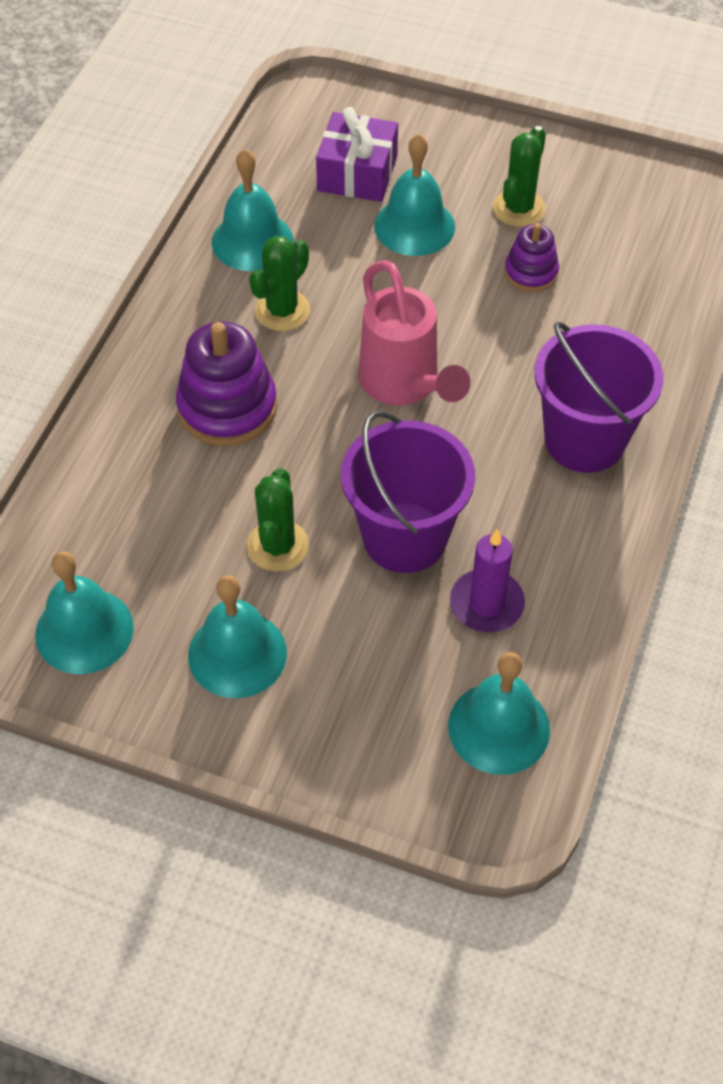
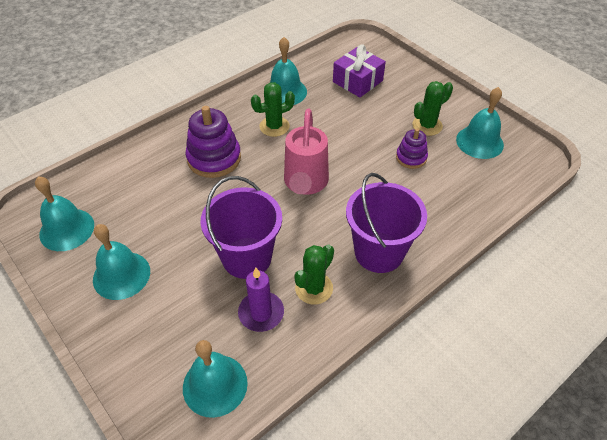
camera: 30 degrees right, 5 degrees down
(278, 546) = (183, 232): green cactus -> green cactus (314, 288)
(414, 226) = (367, 114): turquoise bell -> turquoise bell (479, 142)

